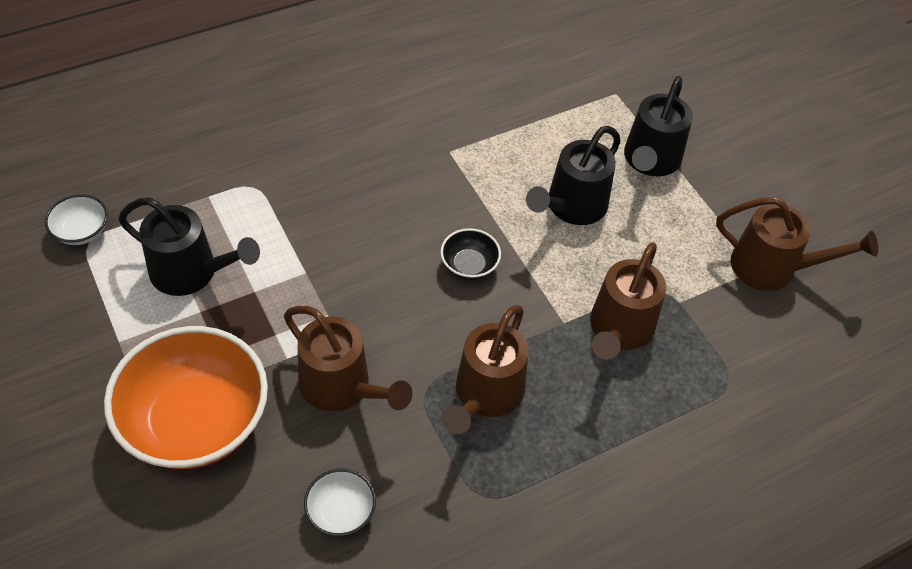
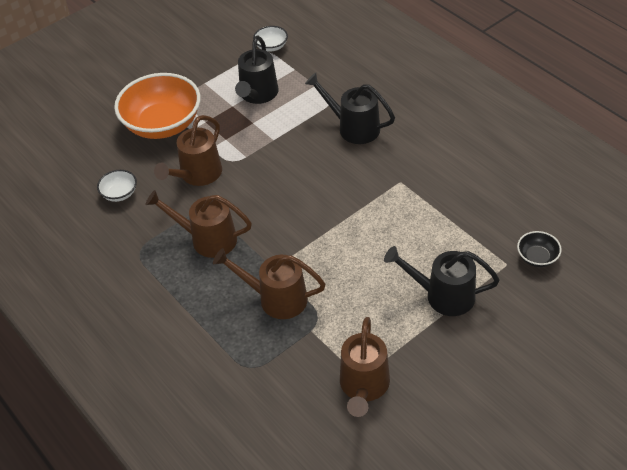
camera: 85 degrees right, 5 degrees down
(469, 265) = (304, 212): black bowl -> black bowl (537, 257)
(571, 207) = (375, 256): black watering can -> black watering can (353, 127)

